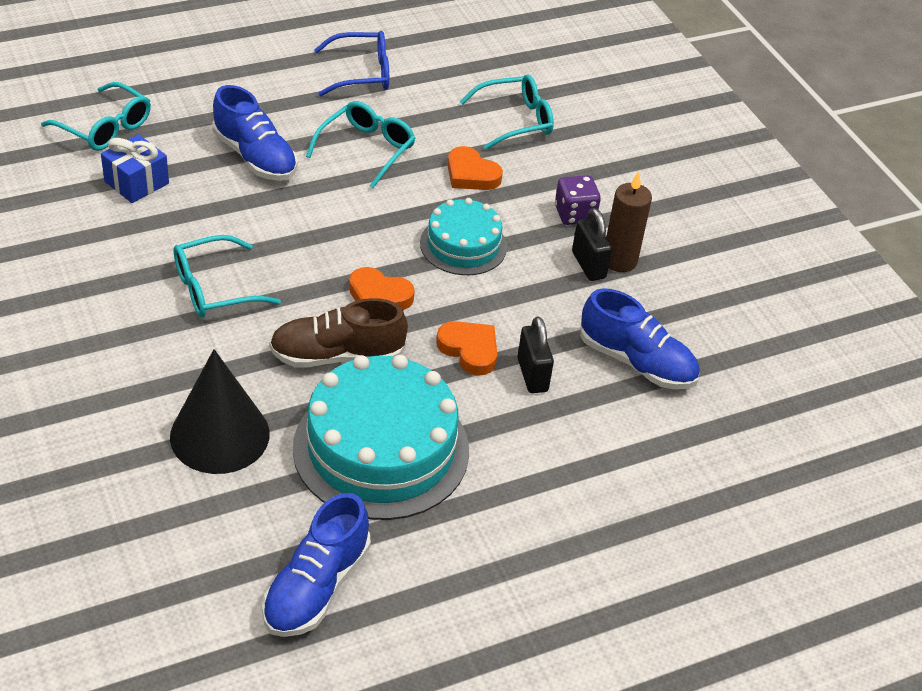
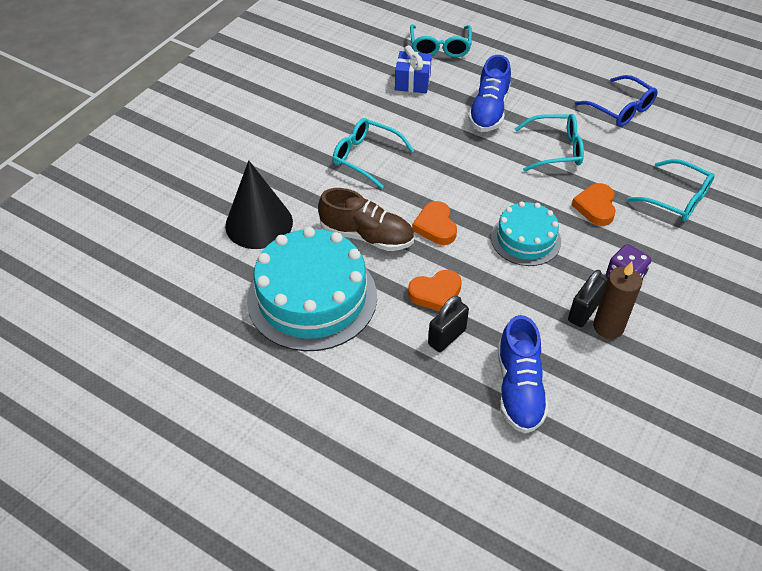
camera: 60 degrees right, 5 degrees up
(316, 587) = (183, 328): blue shoe -> none
(337, 356) = (367, 236): brown shoe -> brown shoe turned 150 degrees clockwise
(469, 350) = (435, 293): orange heart -> orange heart turned 60 degrees clockwise

